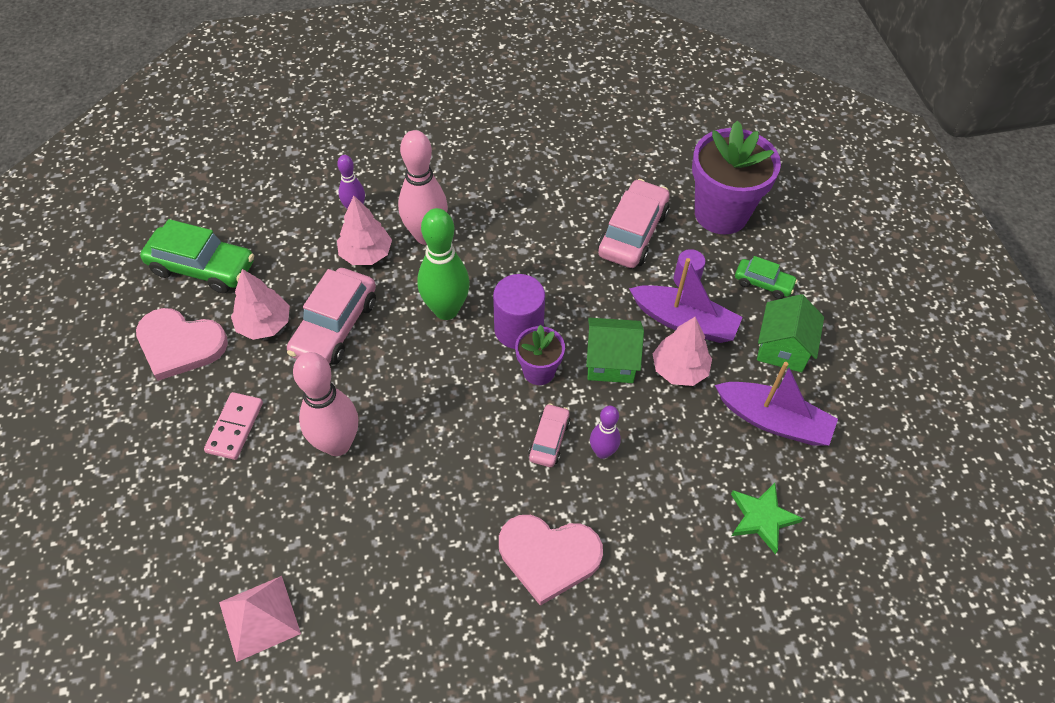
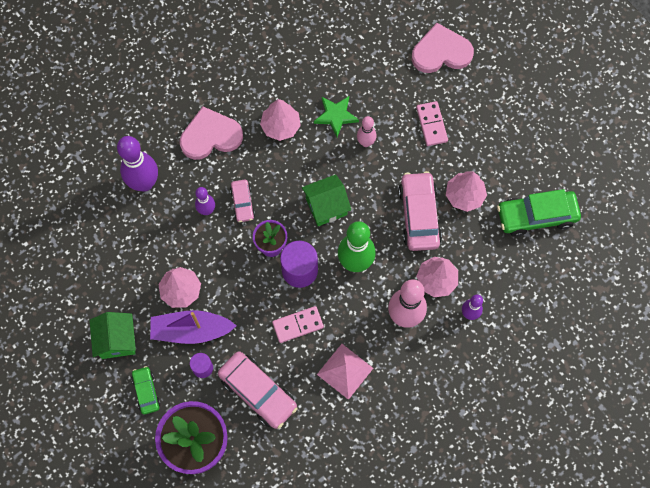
camera: 155 degrees right, 15 degrees up
(180, 345) = (505, 158): pink heart -> pink heart (441, 52)
(259, 618) = (344, 39): pink pyramid -> pink pyramid (345, 371)
(337, 444) = (366, 142): pink bowling pin -> pink bowling pin, size x0.55
(439, 522) = (280, 126): none -> pink tree
(553, 276) = (298, 325): none -> pink domino
(610, 362) = (228, 275): green house -> green house (326, 206)
(632, 233) = (258, 392): pink car -> pink car turned 45 degrees counterclockwise
(677, 530) = (144, 183): none -> purple bowling pin
(762, 518) = (97, 213): green star -> green star (336, 116)
(763, 283) = (146, 391): green car -> green car turned 75 degrees clockwise
(773, 421) = (108, 281): purple boat -> none

